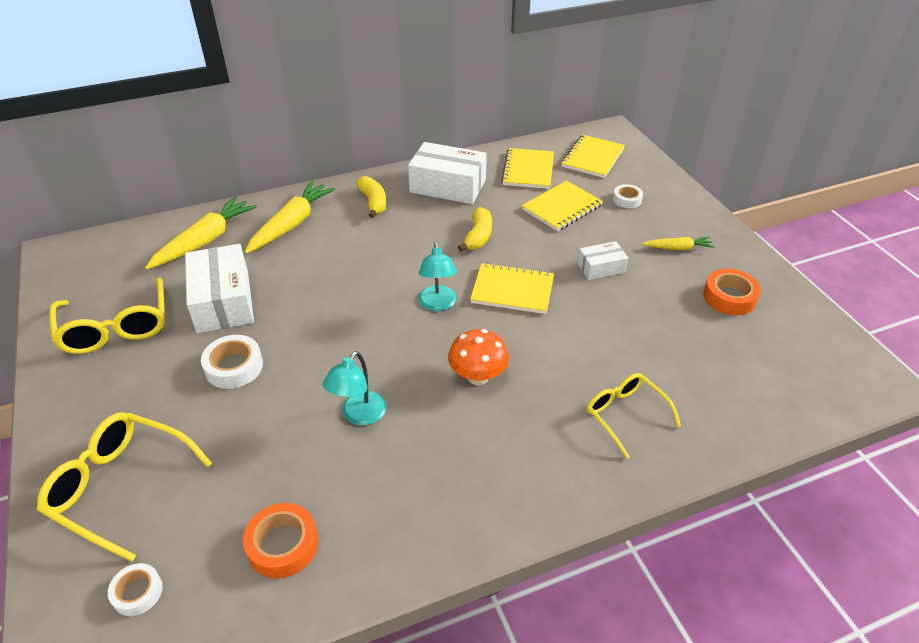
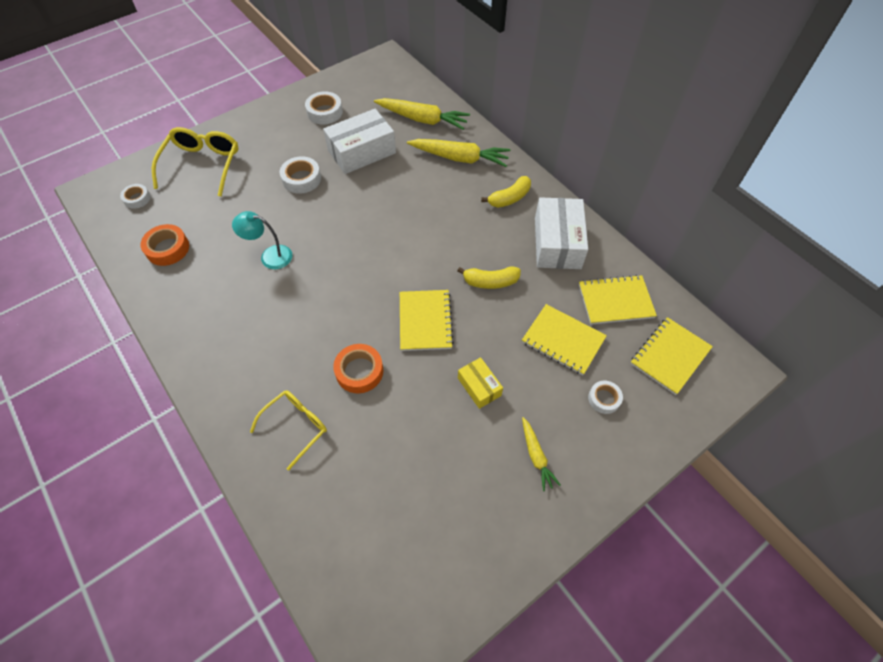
camera: 75 degrees right, 15 degrees up
(116, 327) = (325, 112): yellow glasses -> white tape
(437, 304) = (393, 273): turquoise lamp -> none
(477, 376) = (319, 317): orange mushroom -> none
(592, 158) = (670, 356): yellow notebook -> yellow notebook turned 60 degrees counterclockwise
(601, 268) = (479, 387): white box -> yellow box
(729, 297) = (471, 511): orange tape -> orange tape (359, 371)

